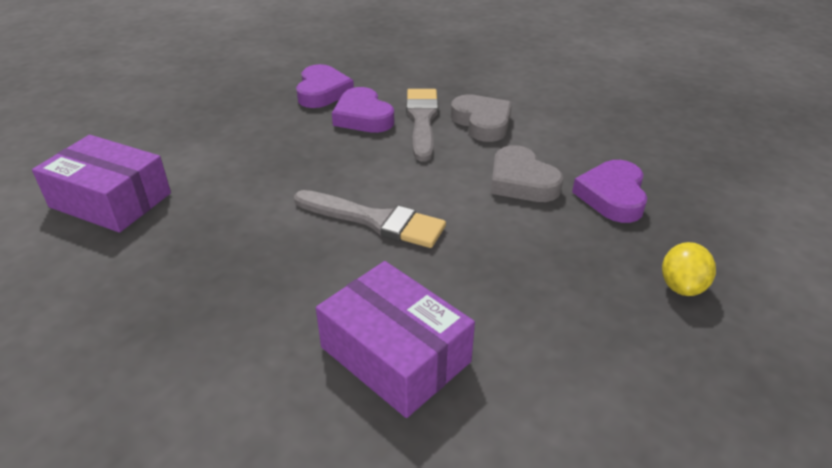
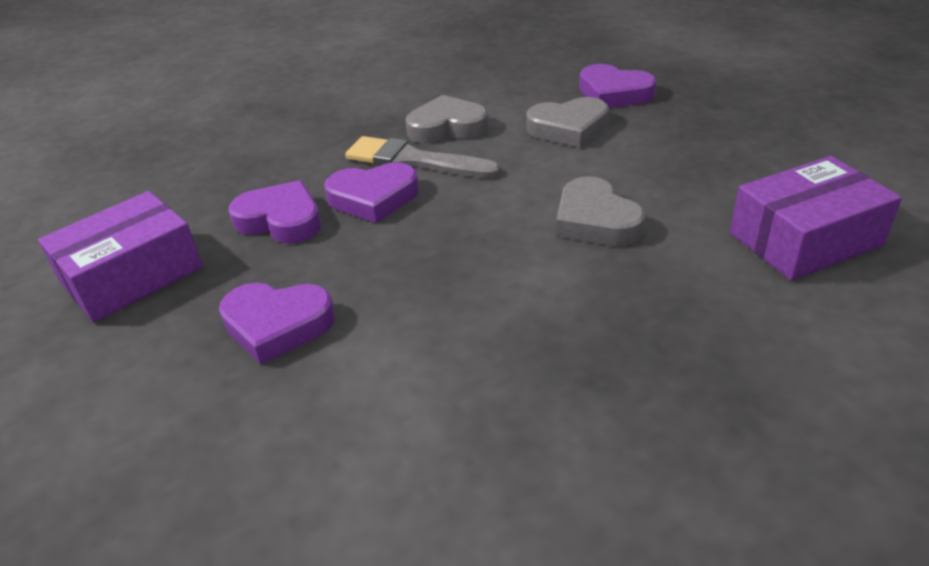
camera: 65 degrees left, 0 degrees up
(111, 200) = (436, 449): purple box -> purple box (132, 275)
(215, 120) = (277, 325): none -> purple heart
(374, 220) = (595, 220): grey brush -> grey heart
(682, 286) = (742, 95): yellow lemon -> none

